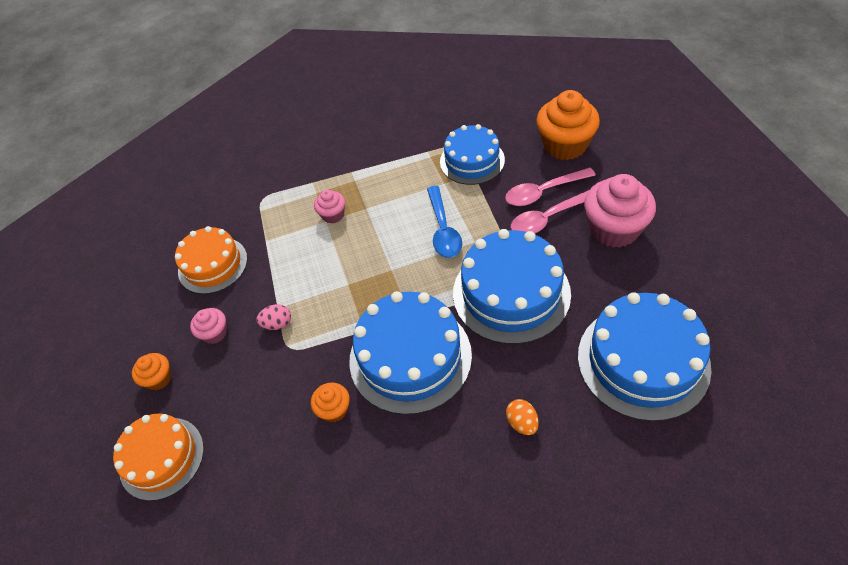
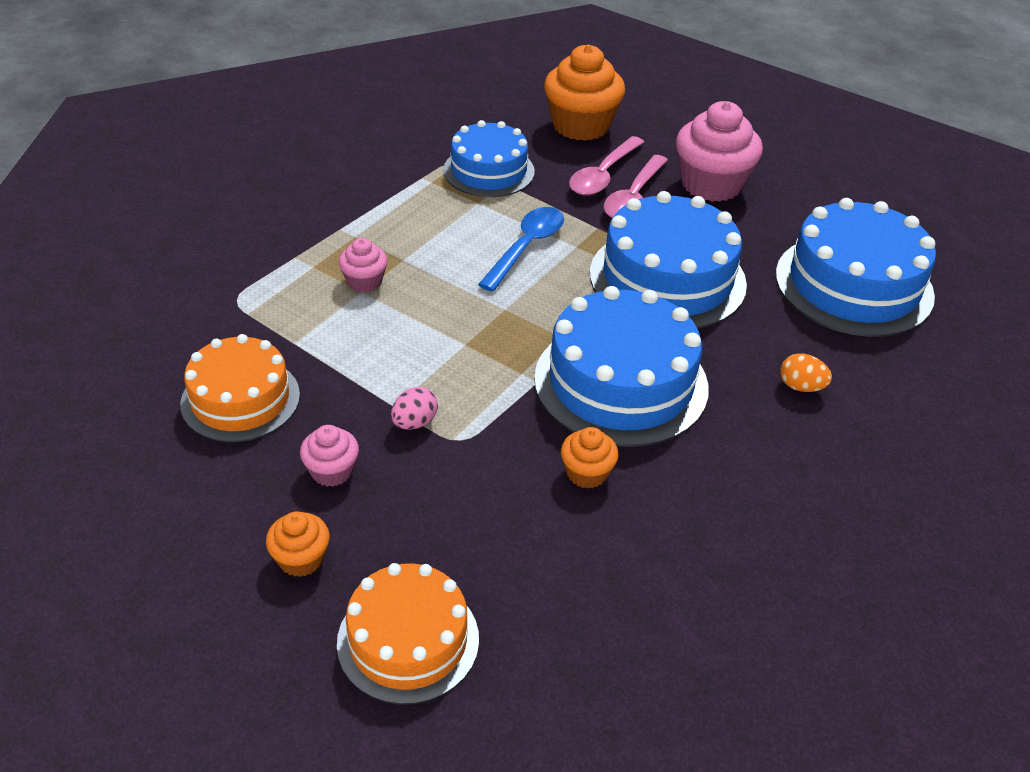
camera: 45 degrees left, 10 degrees down
(443, 229) = (526, 247): blue spoon -> blue spoon turned 105 degrees counterclockwise

